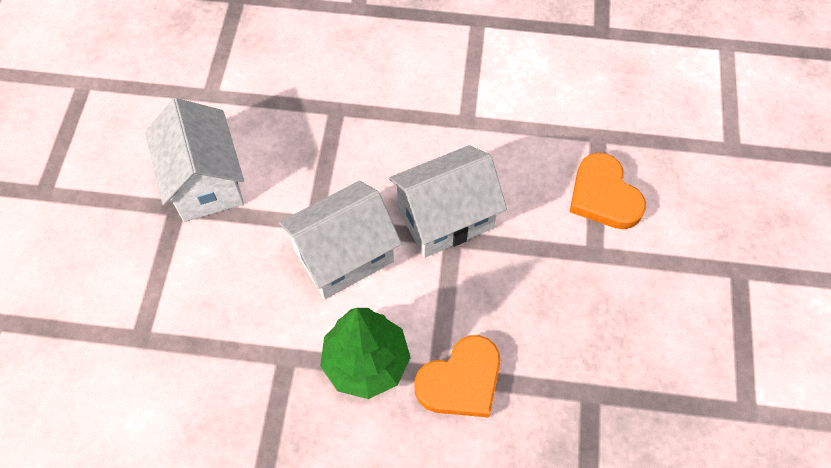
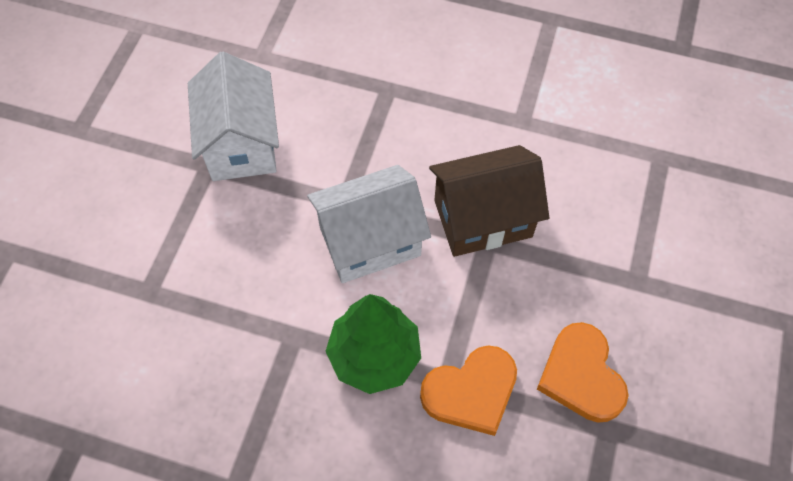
camera: 10 degrees right, 0 degrees up
(445, 218) = (483, 218): white house -> brown house
(604, 196) = (657, 221): orange heart -> orange heart (581, 375)

